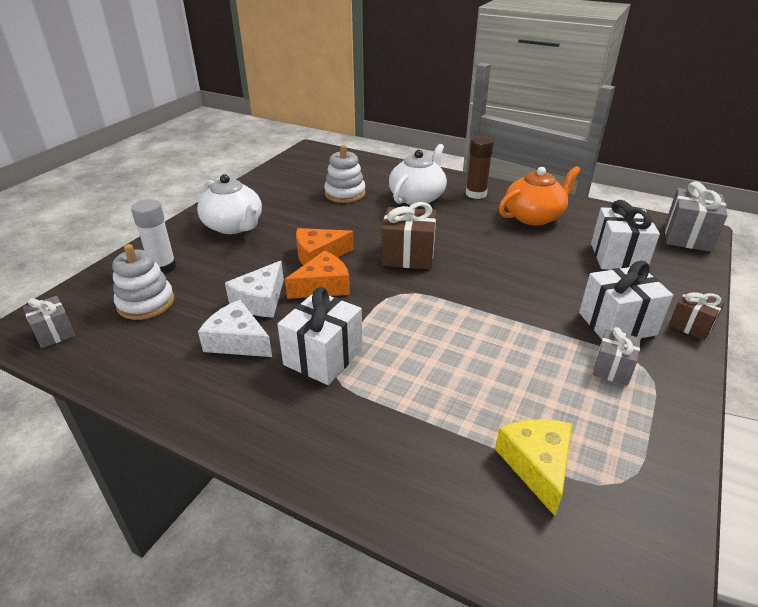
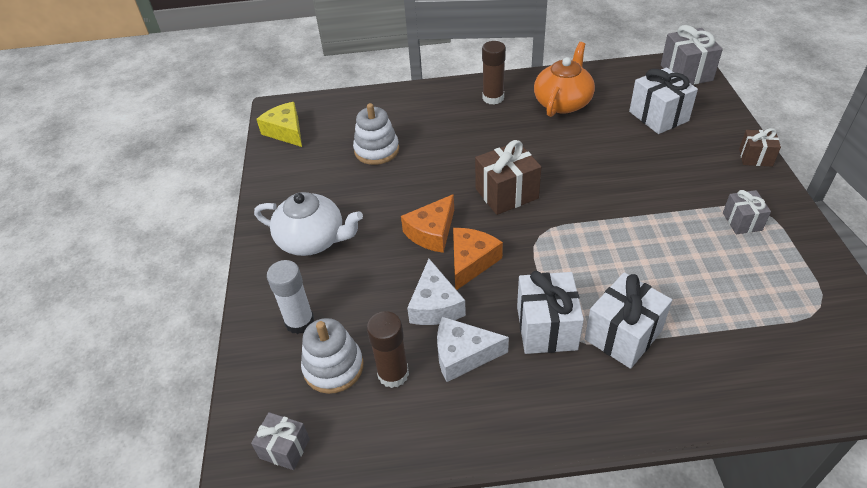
camera: 30 degrees left, 10 degrees up
(176, 327) = (393, 374): none -> brown glue stick
(417, 197) = (447, 124): white teapot -> none
(537, 465) = (767, 326): yellow cheese -> yellow cheese (286, 131)
(617, 323) = (711, 180): white gift -> white gift (623, 335)

